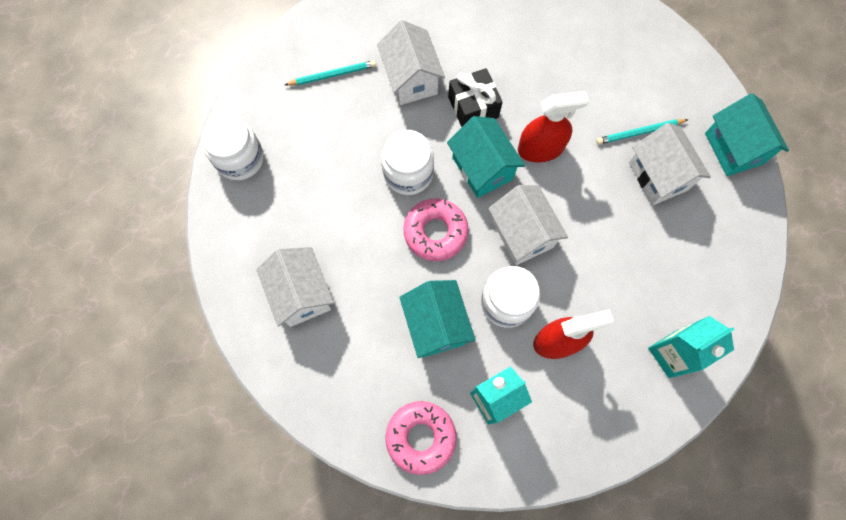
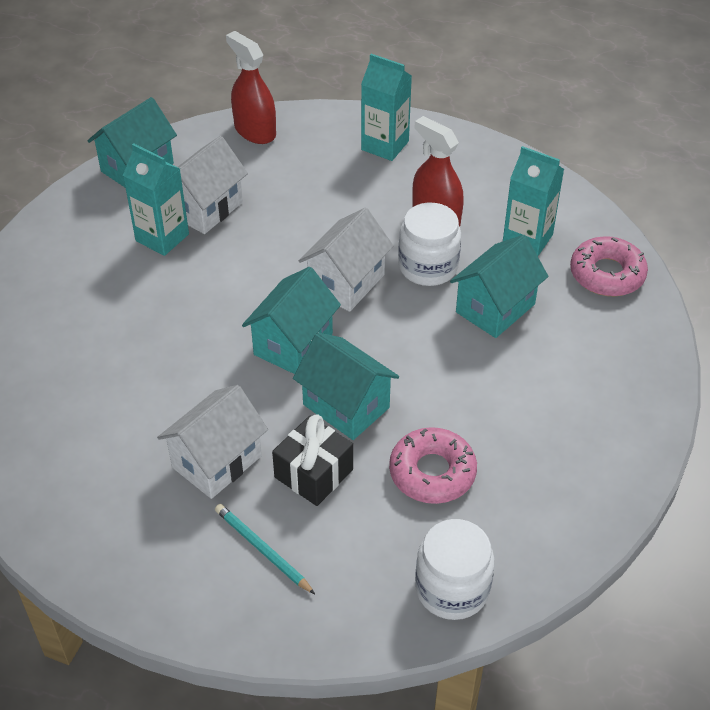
camera: 120 degrees left, 25 degrees down
(301, 294) = (560, 433): white house -> none
(408, 173) = (346, 406): white jar -> turquoise house
(435, 232) = (398, 351): pink donut -> pink donut (432, 472)
(473, 107) = (219, 384): black gift -> black gift (313, 473)
(540, 149) = (234, 306): red spray bottle -> red spray bottle (255, 131)
(639, 132) = (162, 237): turquoise pencil -> turquoise carton

